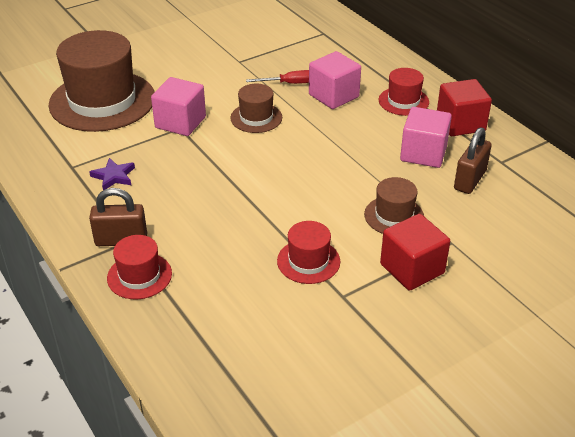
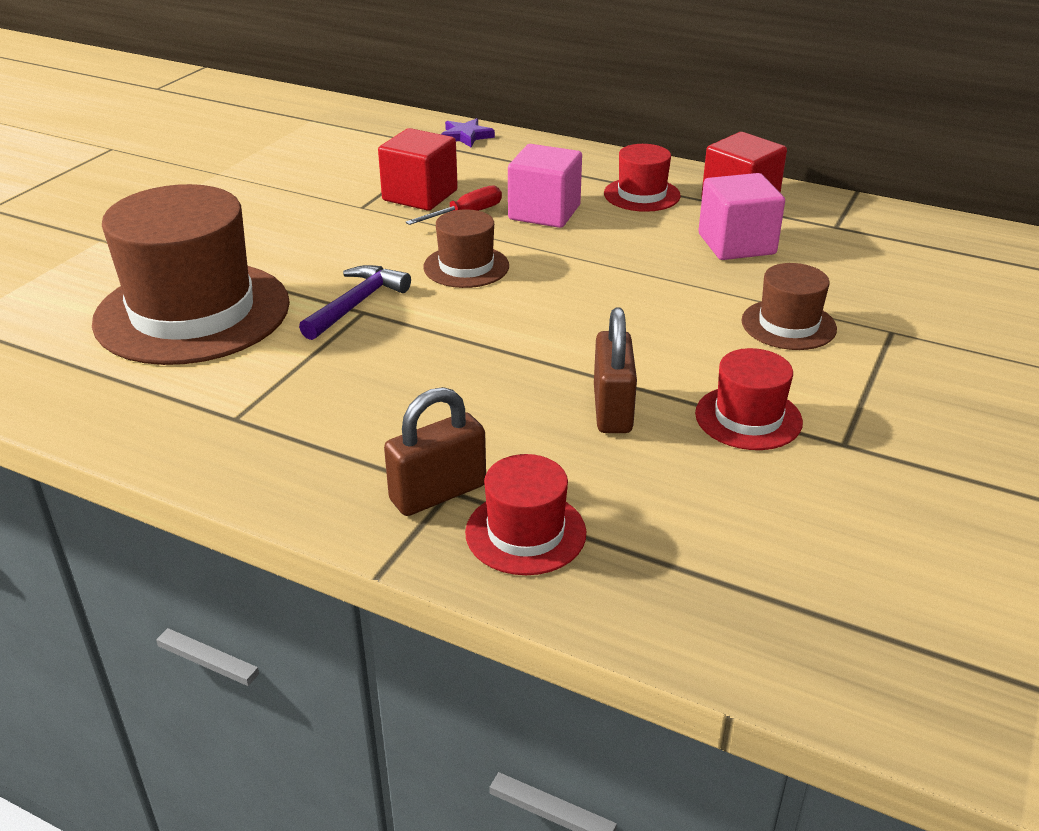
camera: 30 degrees left, 5 degrees down
(113, 176) = (325, 408): purple star -> purple star (466, 136)
(180, 122) = (356, 304): pink cube -> purple hammer
(412, 269) = (886, 378): red cube -> red cube (420, 195)
(469, 180) = (826, 256): brown padlock -> brown padlock (612, 409)

